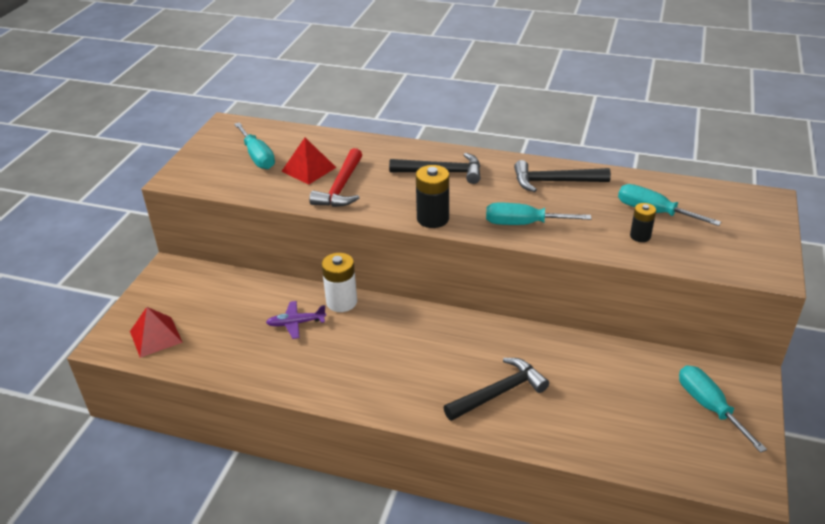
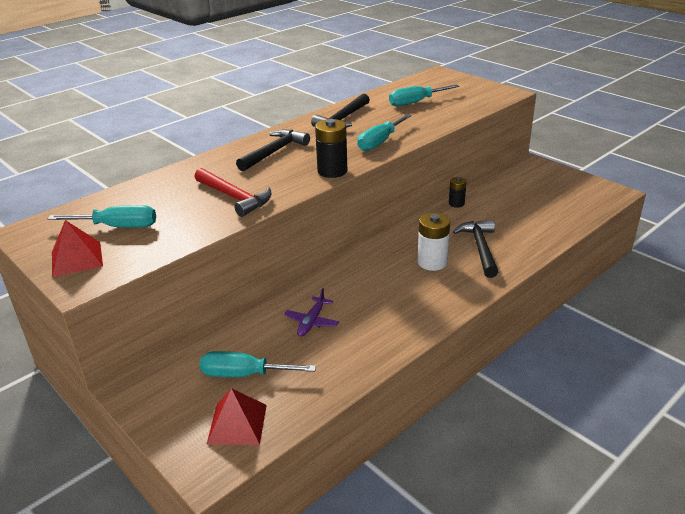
camera: 60 degrees left, 5 degrees down
(309, 169) = (182, 205): red pyramid -> red pyramid (77, 258)
(341, 302) = (309, 289): white battery -> white battery (432, 262)
(640, 236) = (436, 113): black battery -> black battery (456, 203)
(709, 406) = (546, 182): turquoise screwdriver -> turquoise screwdriver (244, 374)

